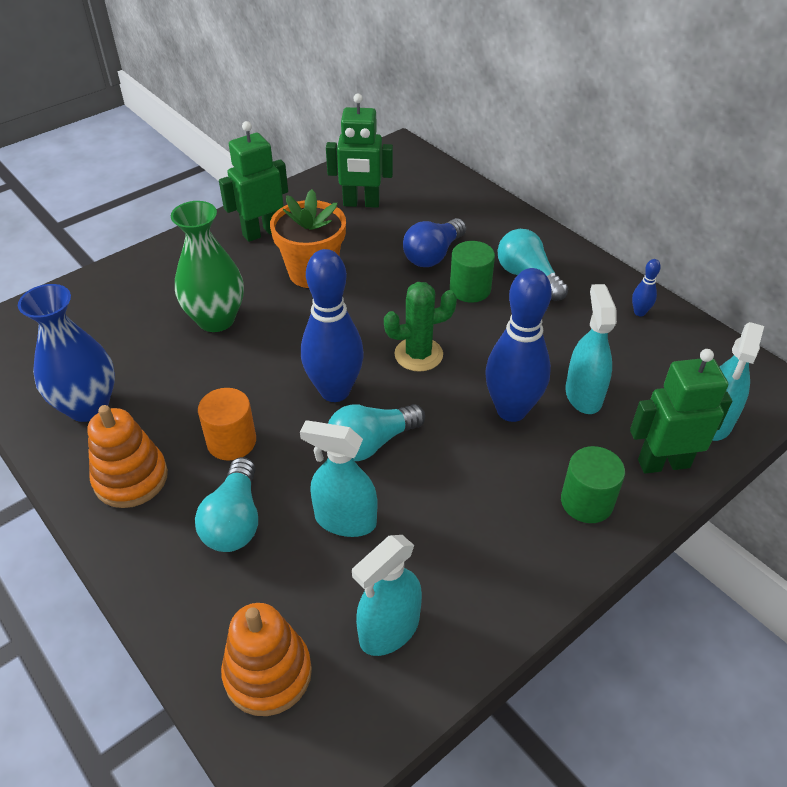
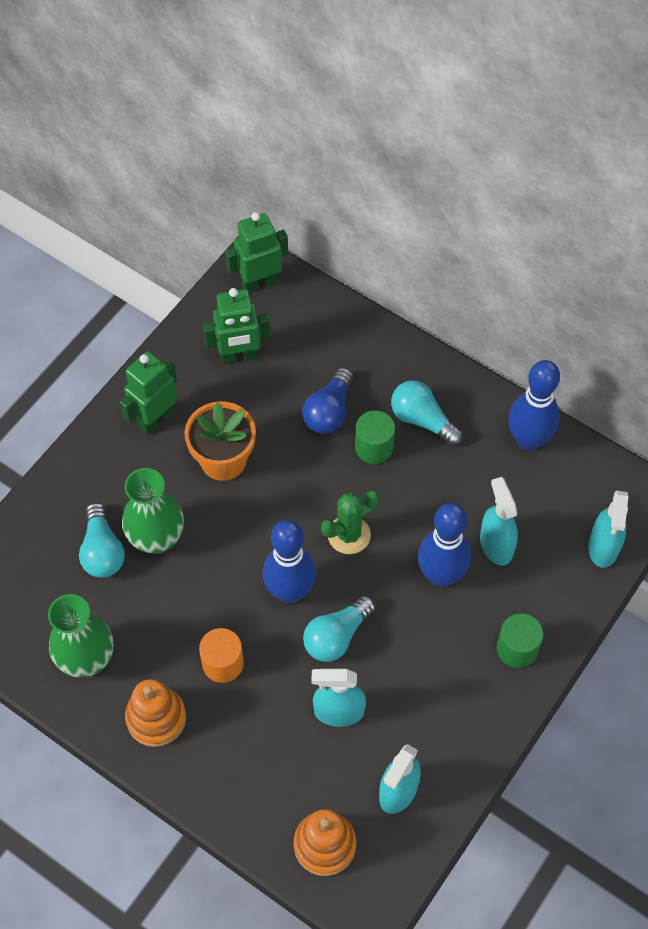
camera: 15 degrees left, 15 degrees up
(88, 406) = (86, 659): blue vase -> green vase
(234, 520) = (254, 734): turquoise light bulb -> turquoise light bulb (102, 551)
(639, 312) = (528, 440): blue bowling pin -> blue bowling pin, size x2.38
(663, 463) = (569, 598): green robot -> green robot (259, 283)

